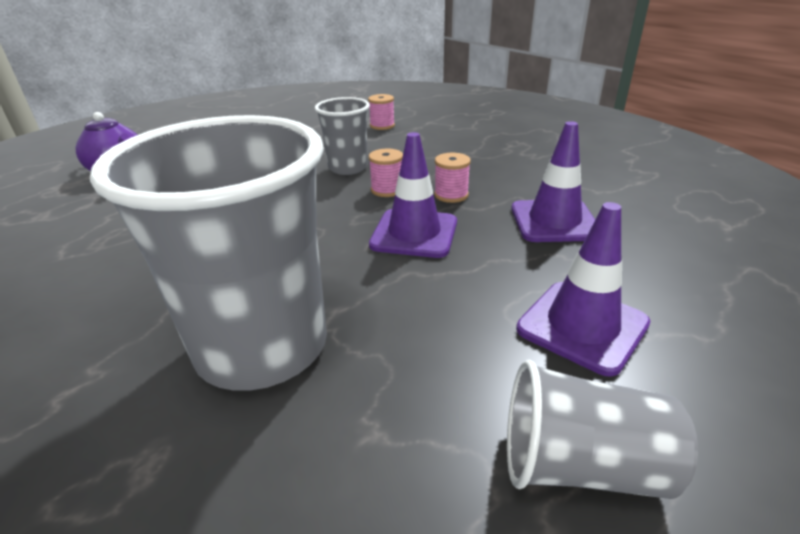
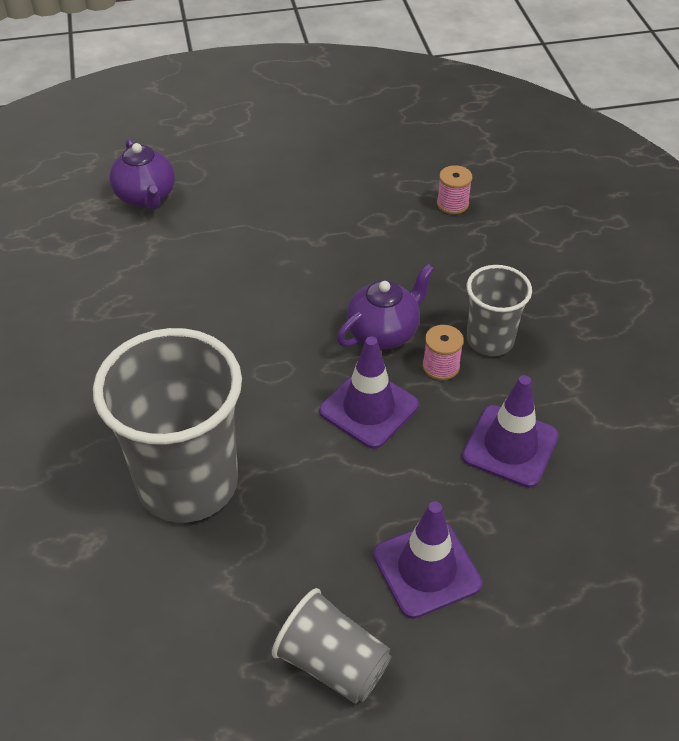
camera: 25 degrees right, 15 degrees up
(348, 168) = (366, 277): grey cup -> grey cup (490, 340)
(387, 190) = (384, 332): pink spool -> purple teapot

